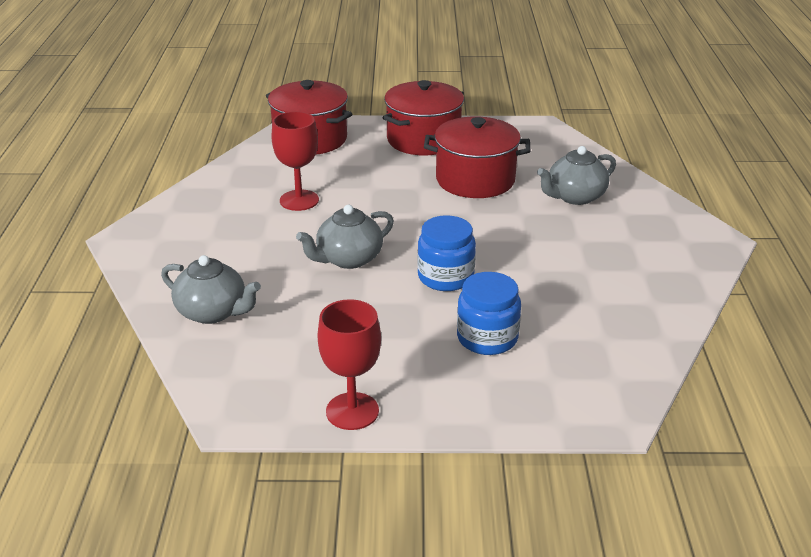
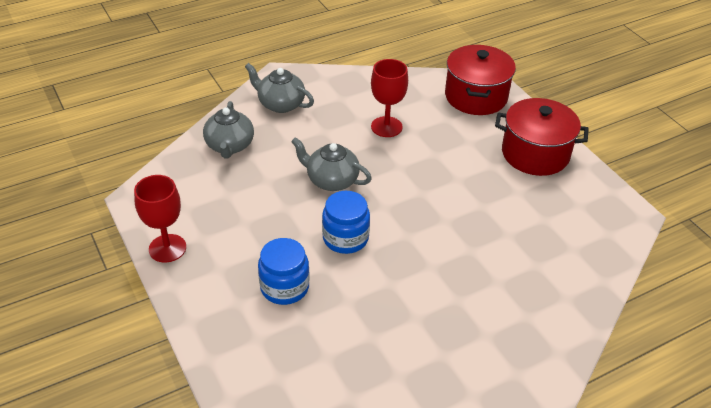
camera: 60 degrees right, 10 degrees up
(475, 180) = (498, 206): red pot -> none
(575, 197) = (527, 276): grey teapot -> grey teapot (280, 104)

